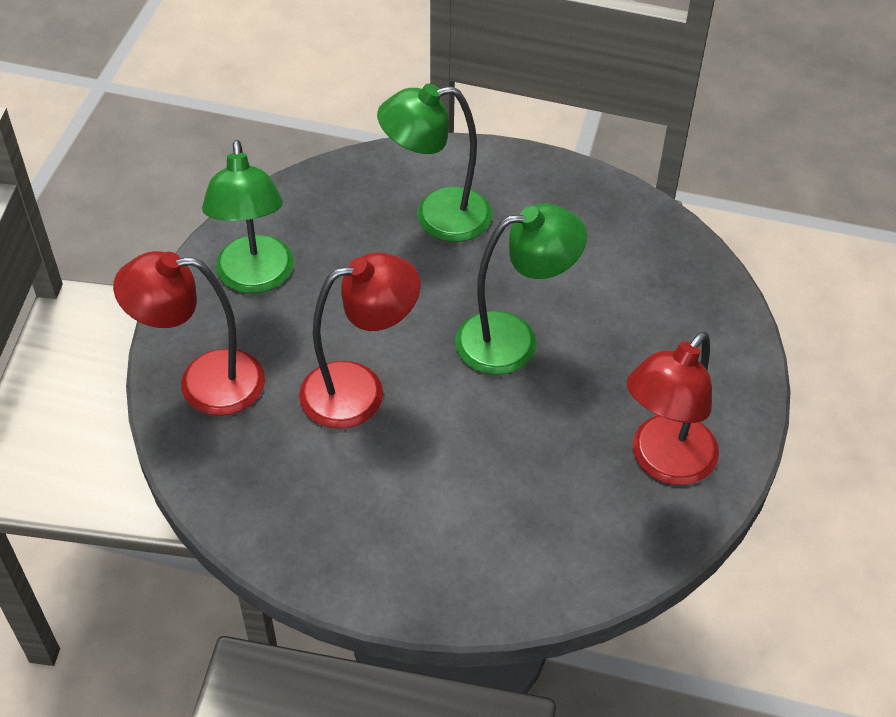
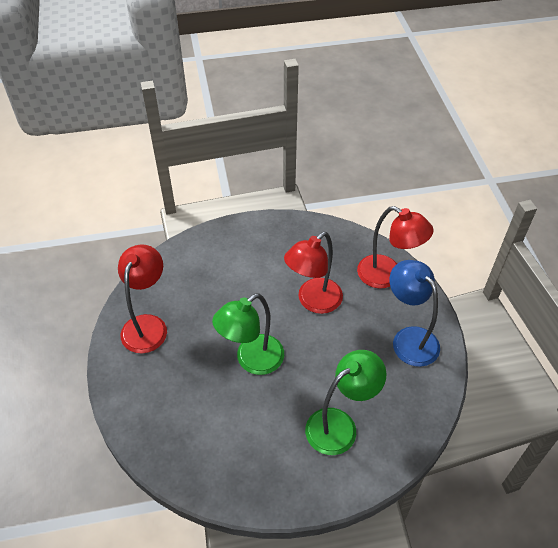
camera: 155 degrees right, 0 degrees up
(204, 382) = (387, 276): red lamp -> red lamp turned 60 degrees clockwise
(255, 278) = (409, 339): green lamp -> blue lamp

